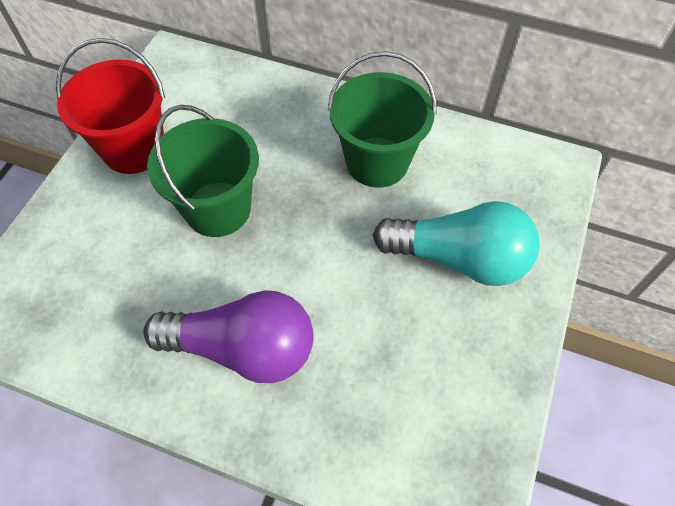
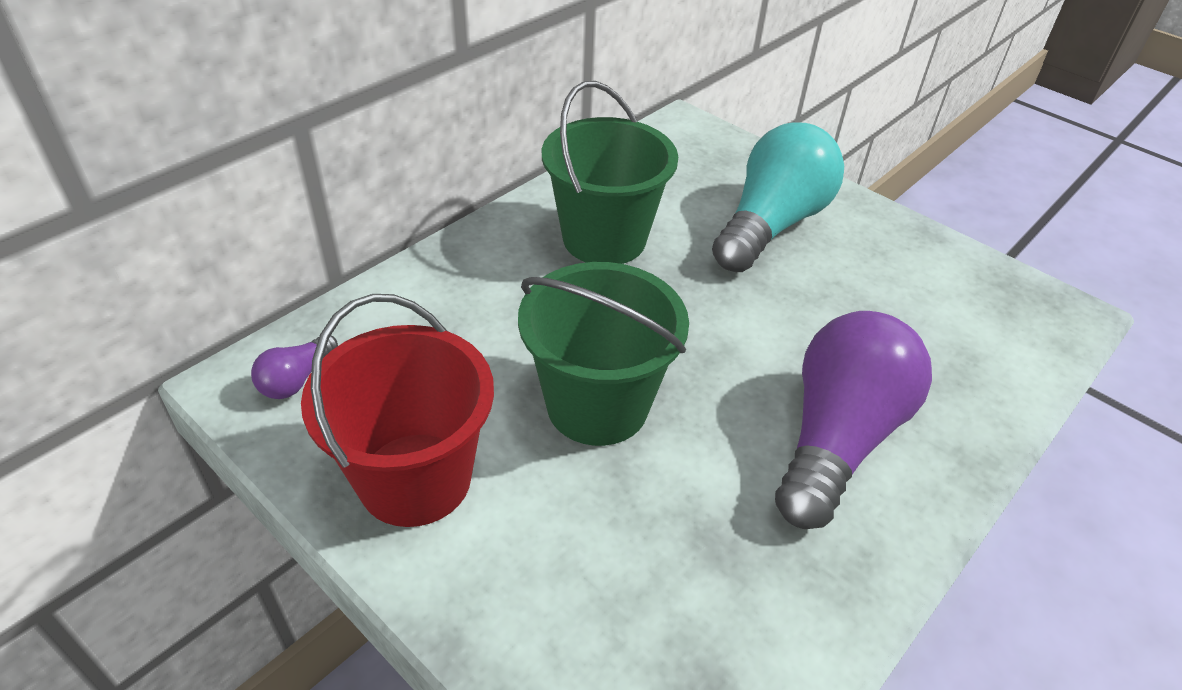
camera: 70 degrees left, 15 degrees down
(182, 74) = (297, 379): none -> purple light bulb

